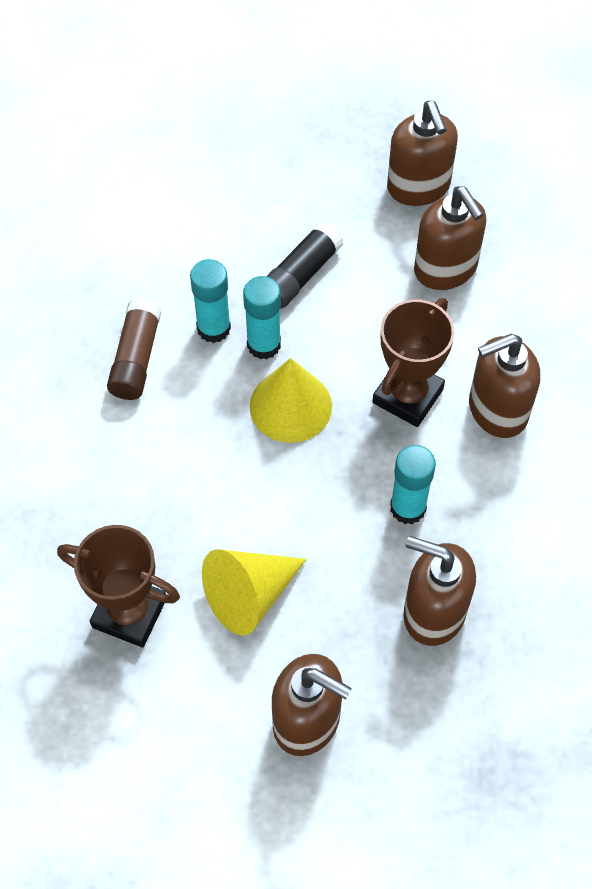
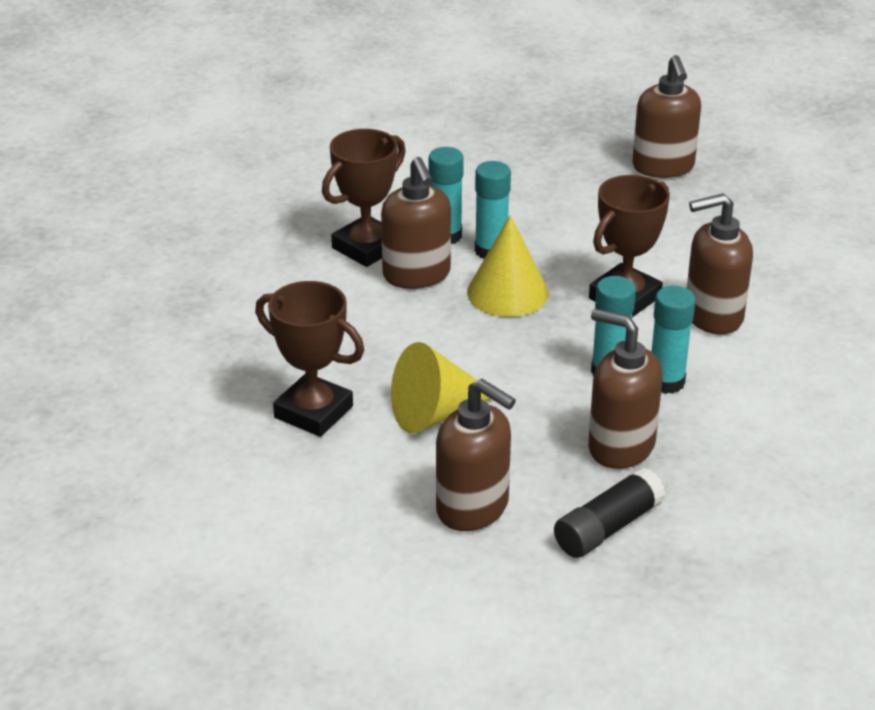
camera: 10 degrees right, 25 degrees down
(136, 358) = (366, 247): brown glue stick -> brown trophy
(300, 275) = (537, 211): black glue stick -> black glue stick (608, 528)
(445, 269) = (679, 220): brown soap dispenser -> brown soap dispenser (417, 275)
(464, 514) = (666, 382): none -> turquoise glue stick

